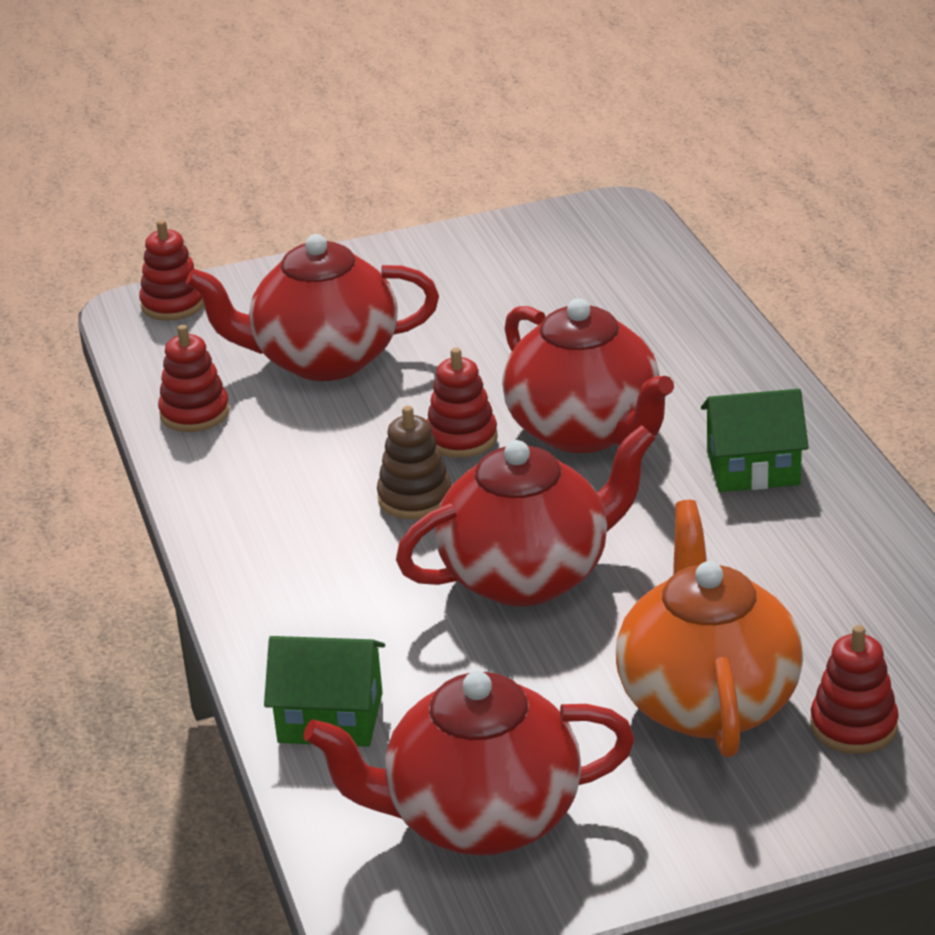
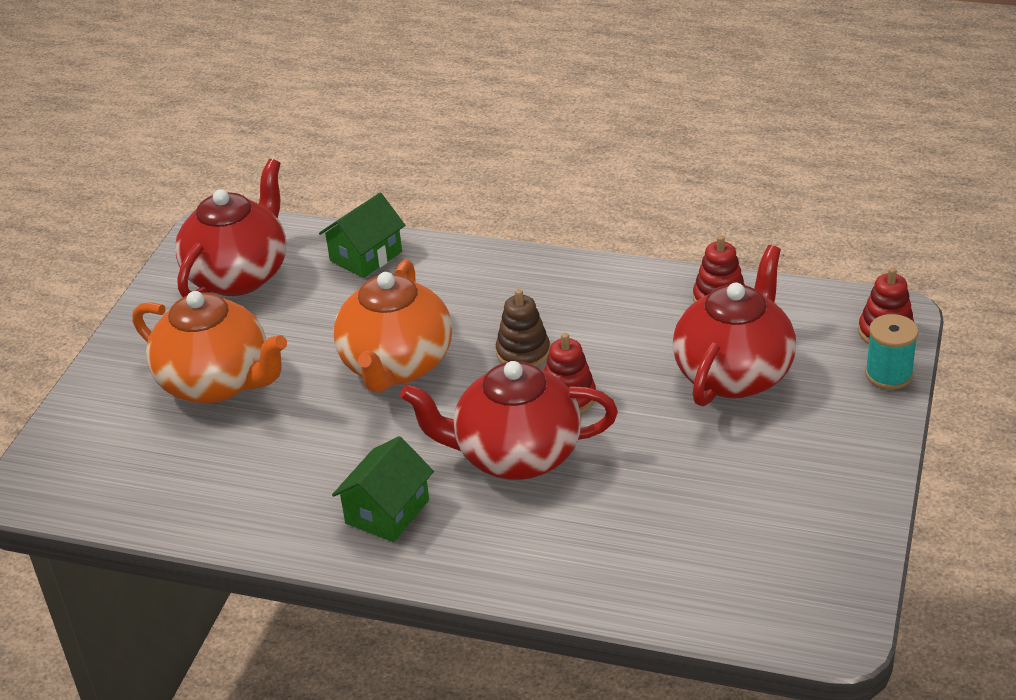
camera: 125 degrees right, 5 degrees up
(244, 283) = (888, 374): none -> turquoise spool
(528, 575) = (396, 366): red teapot -> orange teapot
(853, 726) = (133, 425): red stacking toy -> none

